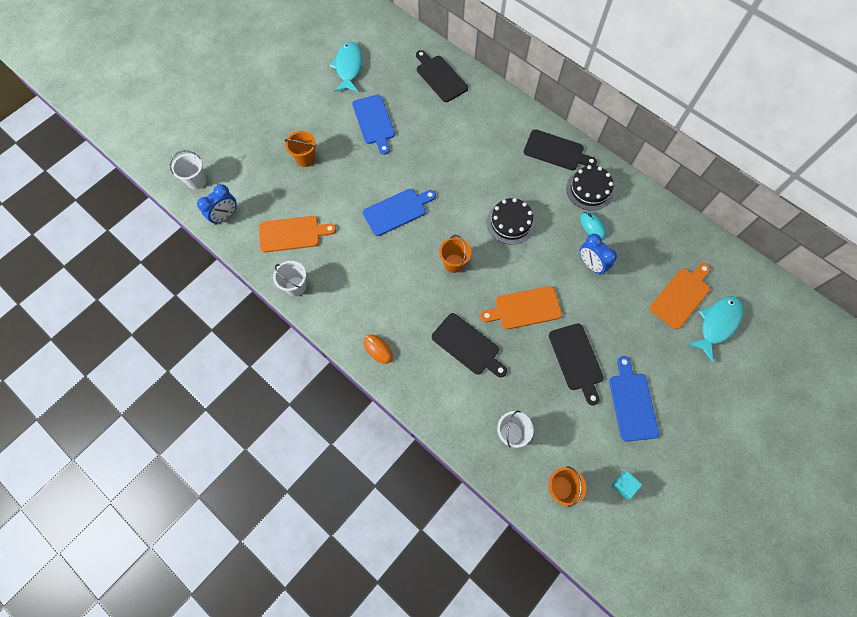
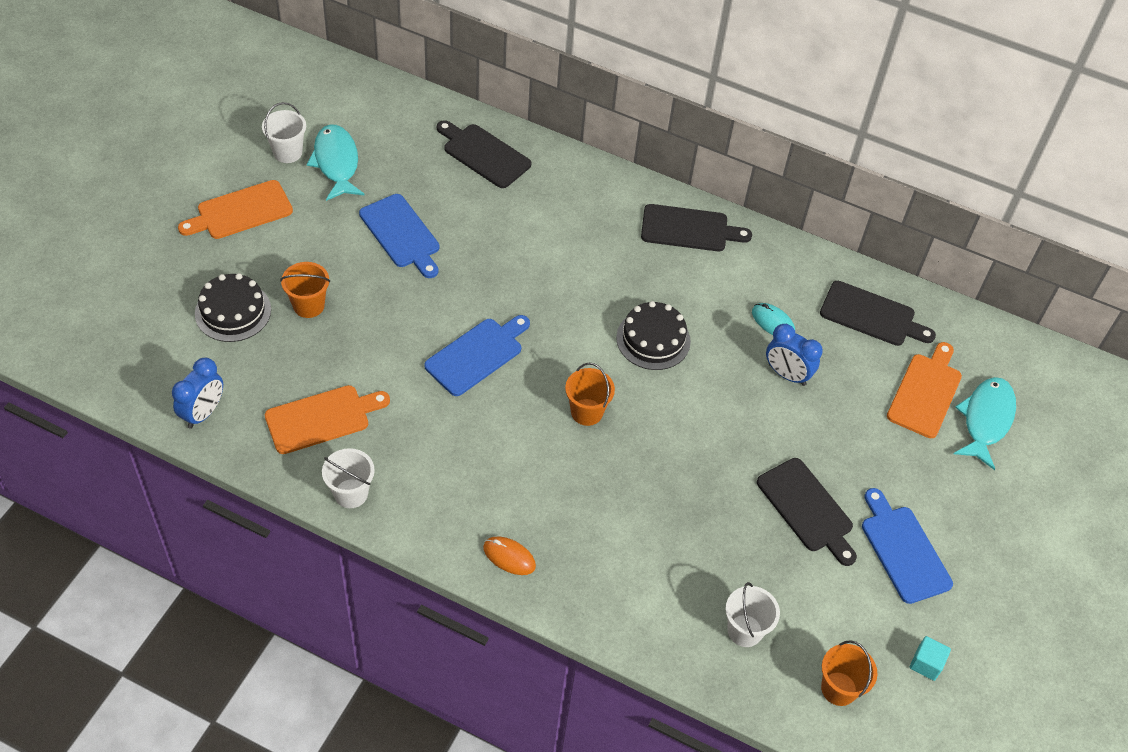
camera: 20 degrees left, 15 degrees down
(196, 181) = (138, 369): white bucket -> white bucket (287, 152)
(468, 345) = (643, 523): black cutting board -> black cutting board (871, 315)
(524, 308) = (710, 454): orange cutting board -> orange cutting board (240, 211)
(589, 190) = (753, 273): black cake -> black cake (233, 311)

